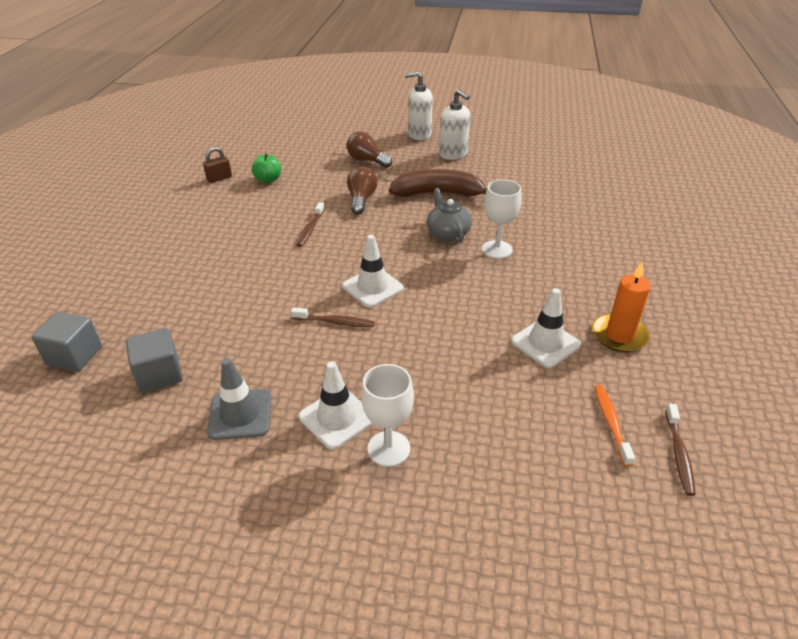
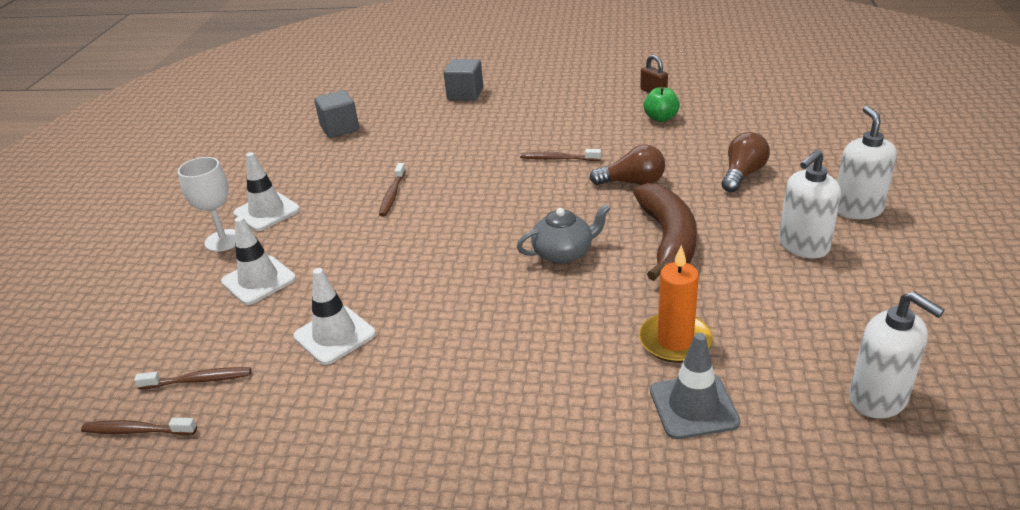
camera: 90 degrees right, 5 degrees down
(74, 356) = (368, 94): grey cube -> grey cube (465, 94)
(240, 414) = (286, 168): grey traffic cone -> grey traffic cone (693, 406)
(373, 287) = (447, 210): white traffic cone -> white traffic cone (259, 280)
(497, 249) = (529, 295): white goblet -> none
(578, 156) = (878, 399): none -> white soap dispenser
(611, 423) = (199, 380): orange toothbrush -> brown toothbrush
(619, 335) = (336, 402): orange candle -> orange candle (675, 341)

